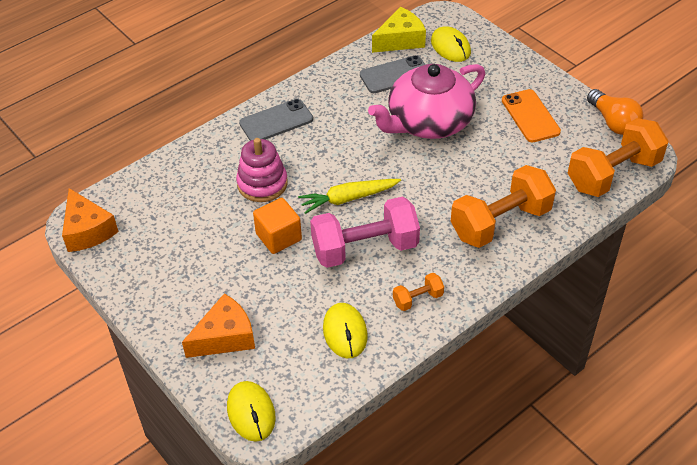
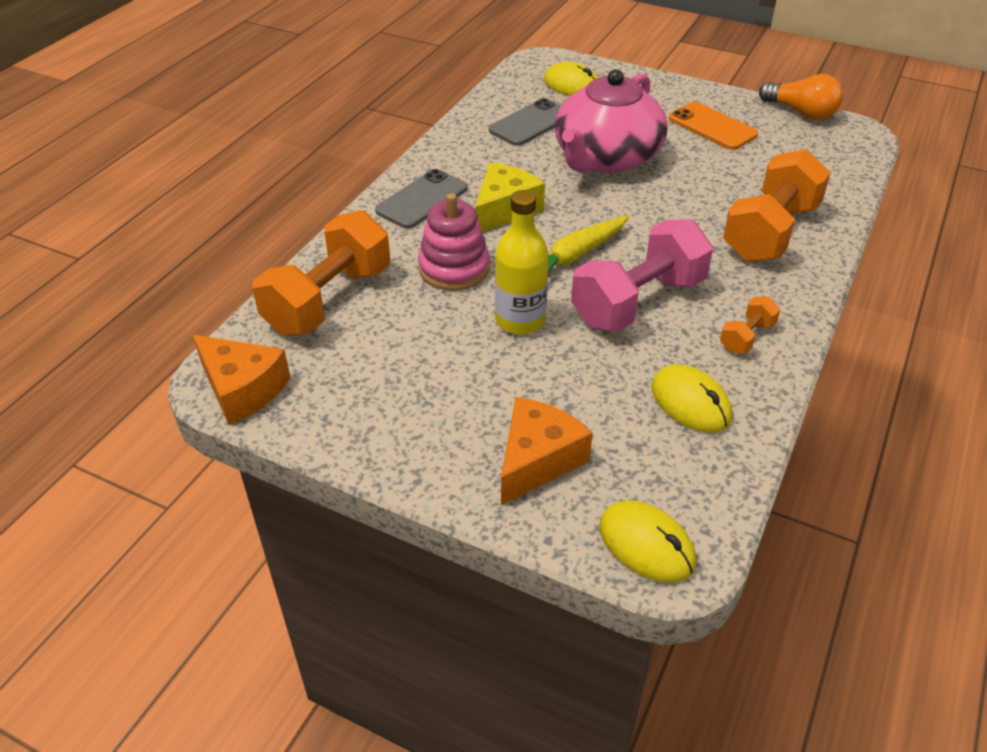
camera: 25 degrees left, 5 degrees down
(278, 237) = (520, 320): orange cube -> yellow bottle
(400, 40) = (511, 91): yellow cheese -> yellow cheese (504, 209)
(613, 174) = (844, 157): orange dumbbell -> orange dumbbell (329, 300)

